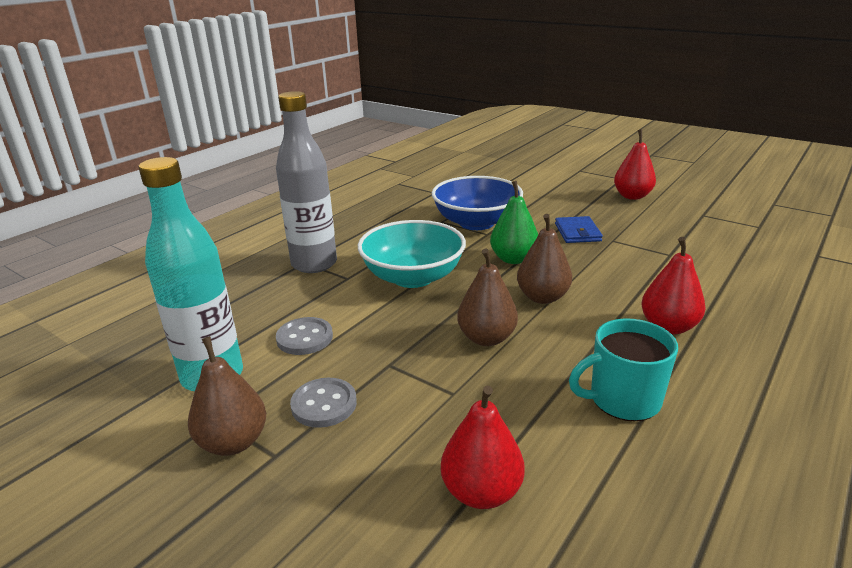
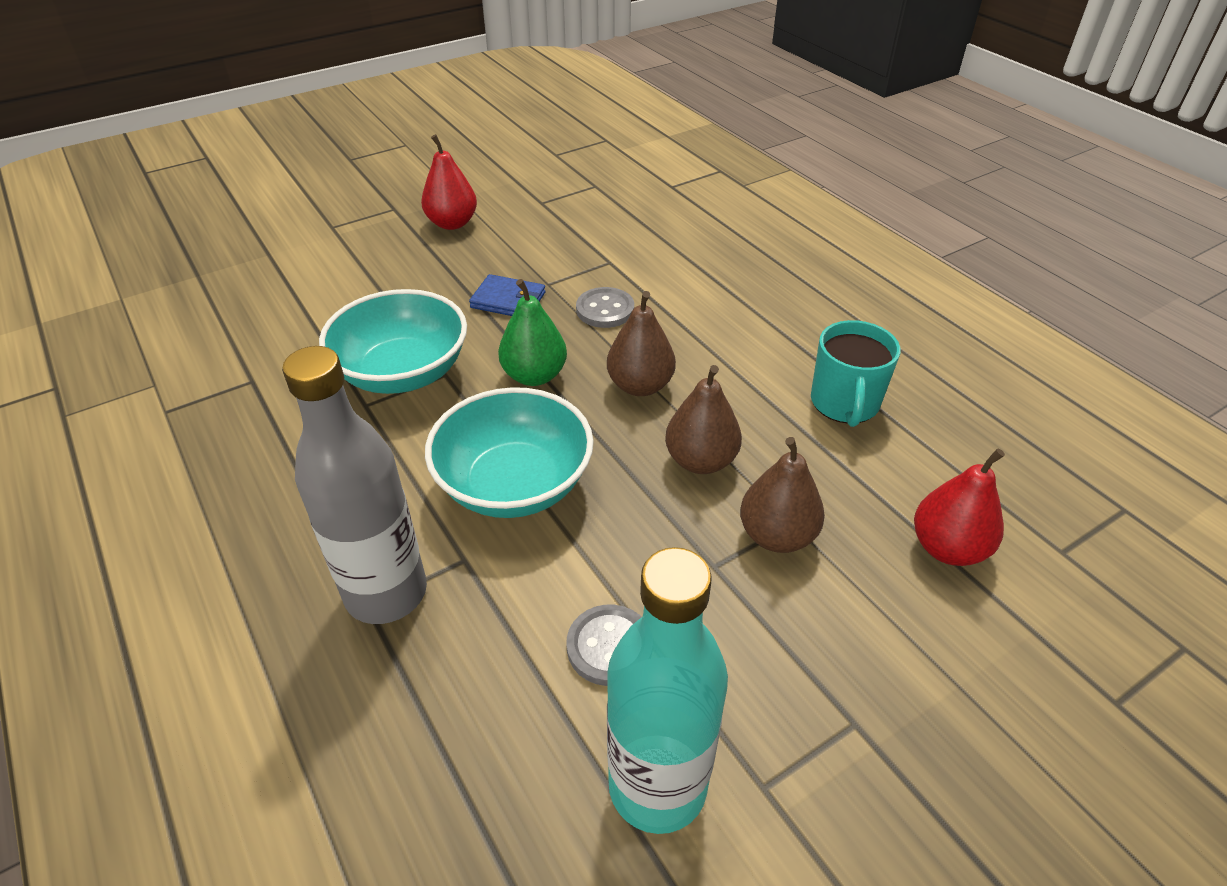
camera: 70 degrees left, 15 degrees up
(233, 442) = (819, 770): brown pear -> brown pear (776, 535)
(324, 404) = (773, 652): grey button -> grey button (605, 310)
(476, 222) = (403, 372): blue bowl -> turquoise bowl
(668, 327) = (743, 325): red pear -> none

